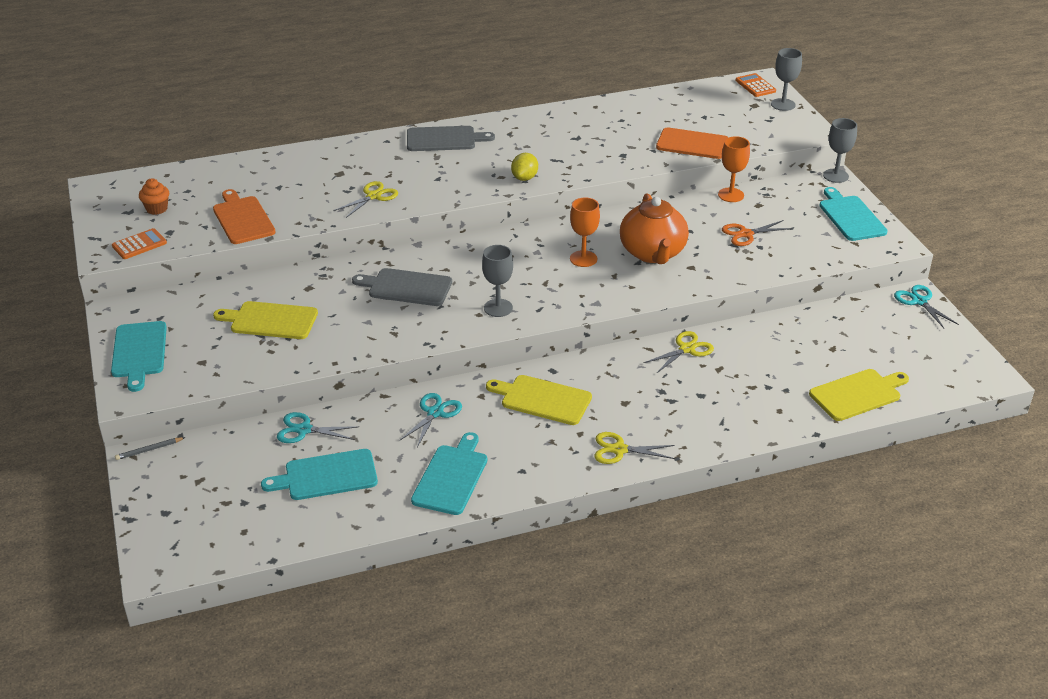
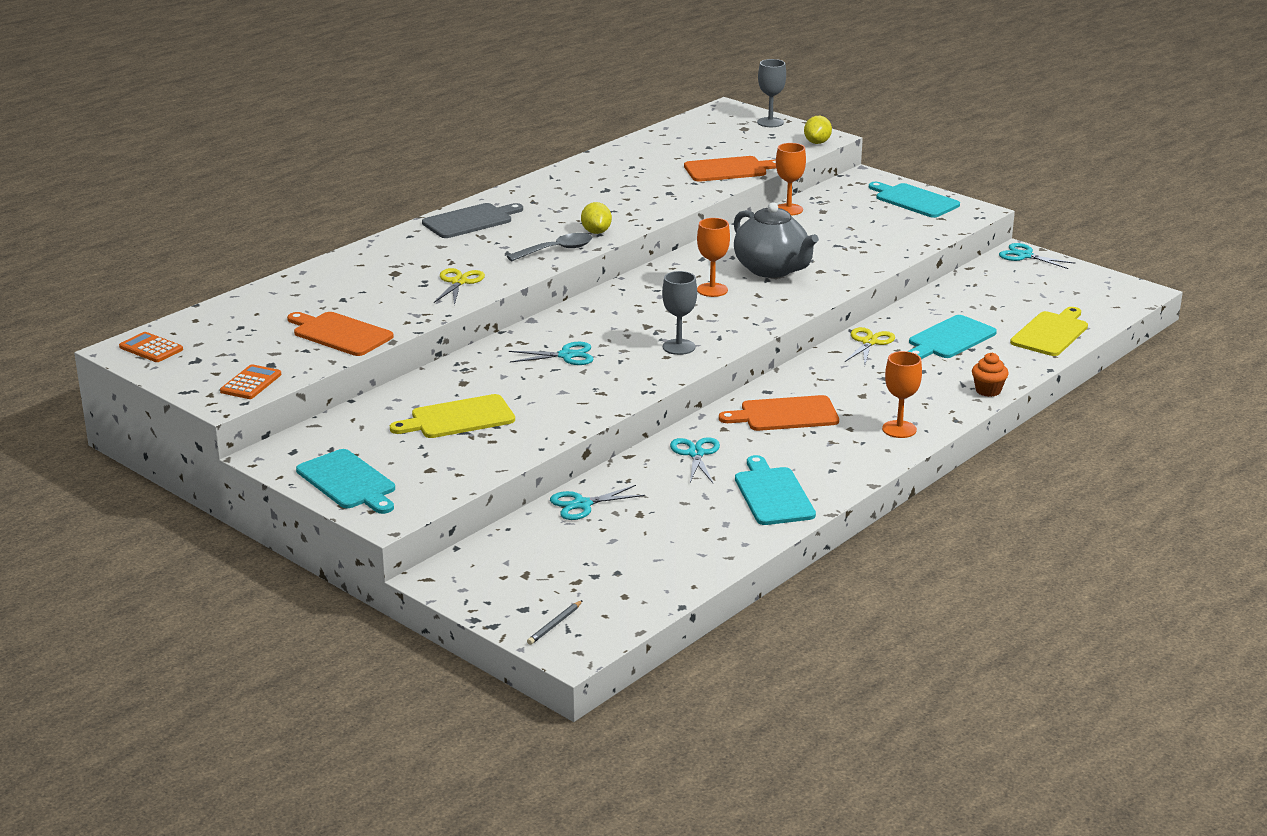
camera: 30 degrees left, 10 degrees down
(149, 450) = (438, 569): grey pencil -> grey pencil (555, 625)
(157, 209) = (227, 350): orange cupcake -> orange cupcake (988, 391)
(326, 476) = (651, 530): turquoise cutting board -> turquoise cutting board (949, 339)
(407, 287) = (566, 355): grey cutting board -> turquoise scissors
(476, 187) = (556, 250): none -> grey spoon
(542, 399) = (785, 414): yellow cutting board -> orange cutting board
(619, 450) = (899, 429): yellow scissors -> orange goblet
(653, 253) = (772, 269): orange teapot -> grey teapot
(745, 234) = (838, 235): orange scissors -> none
(755, 86) = (726, 113): orange calculator -> orange calculator (151, 348)
(801, 136) = (817, 142): none -> yellow lemon
(835, 176) = (865, 174): grey goblet -> none

